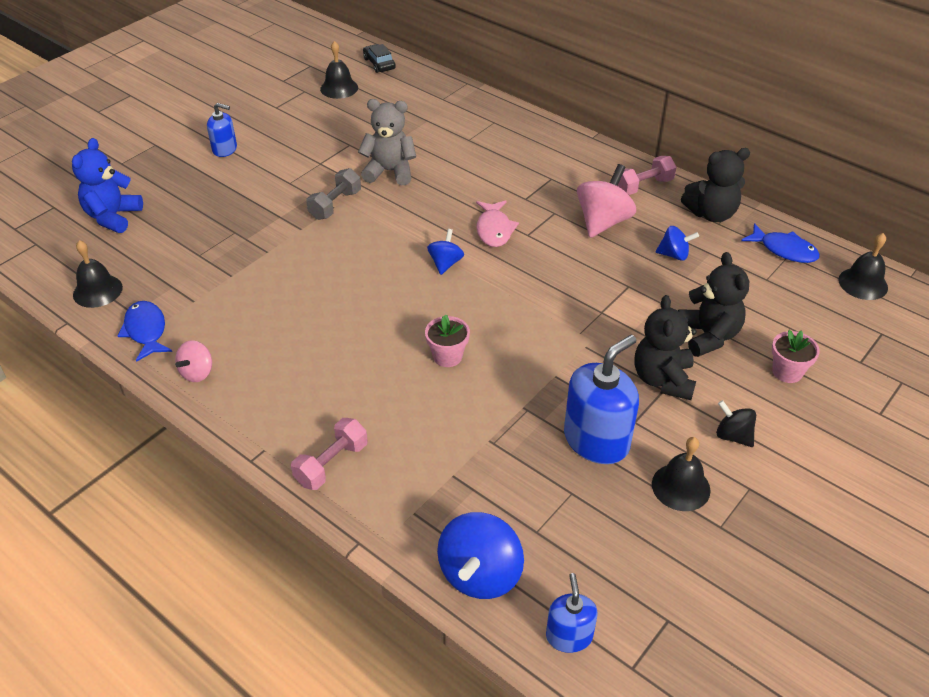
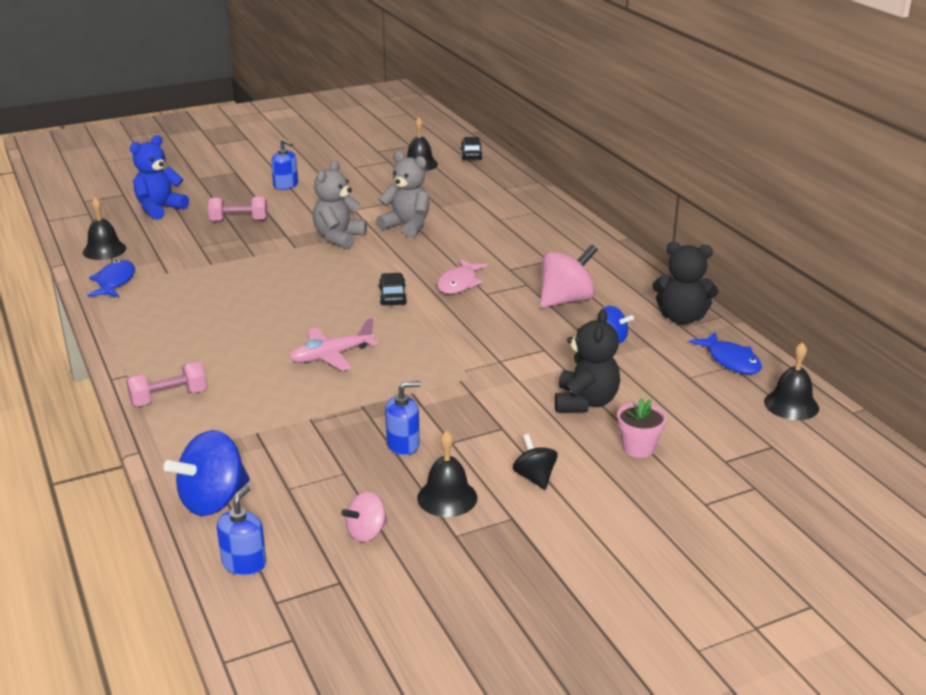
camera: 25 degrees right, 15 degrees down
(197, 373) = (126, 316): pink spinning top -> pink spinning top (366, 532)
(335, 205) = (339, 238): grey dumbbell -> grey teddy bear
(445, 263) = (393, 296): blue spinning top -> black car
(447, 356) = (331, 356): pink flower pot -> pink plane
(596, 440) = (403, 444): blue soap dispenser -> blue soap dispenser, size x0.56
(643, 186) = (633, 284): pink dumbbell -> pink dumbbell (239, 221)
(663, 379) = (508, 421): black teddy bear -> none

